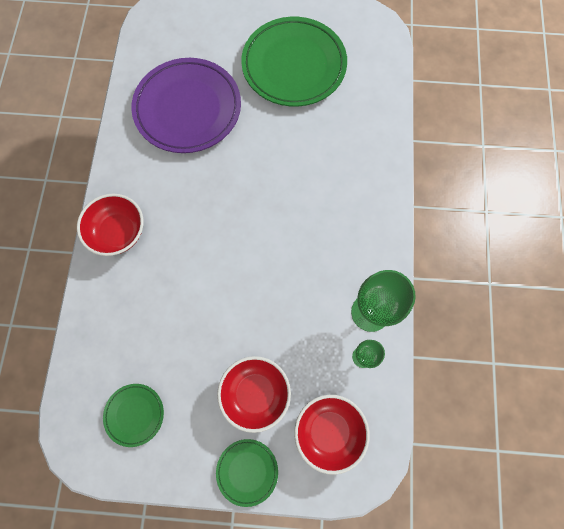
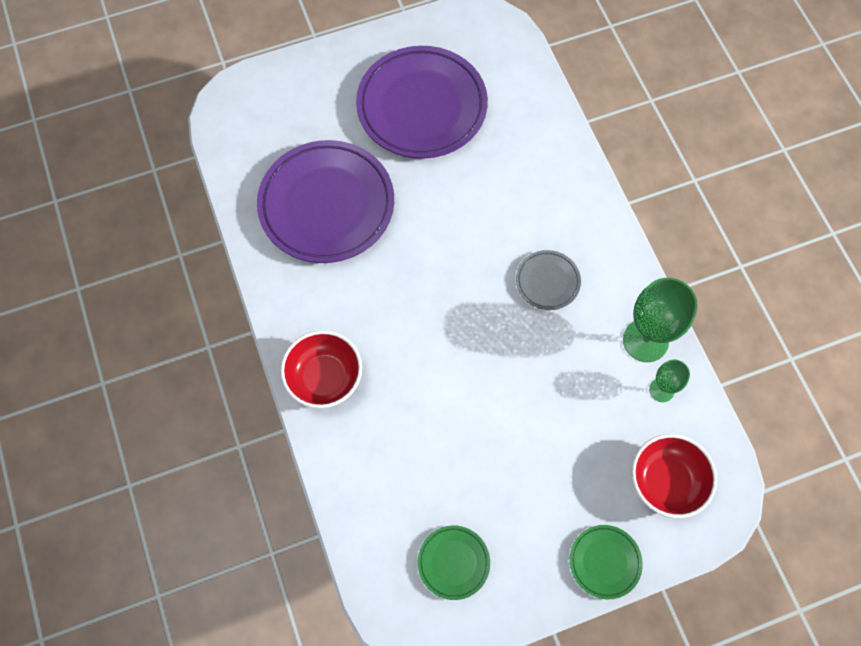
camera: 25 degrees left, 5 degrees down
(255, 393) = (570, 479): red bowl -> none
(294, 66) = (422, 106): green plate -> purple plate
(318, 233) = (547, 281): none -> grey plate

